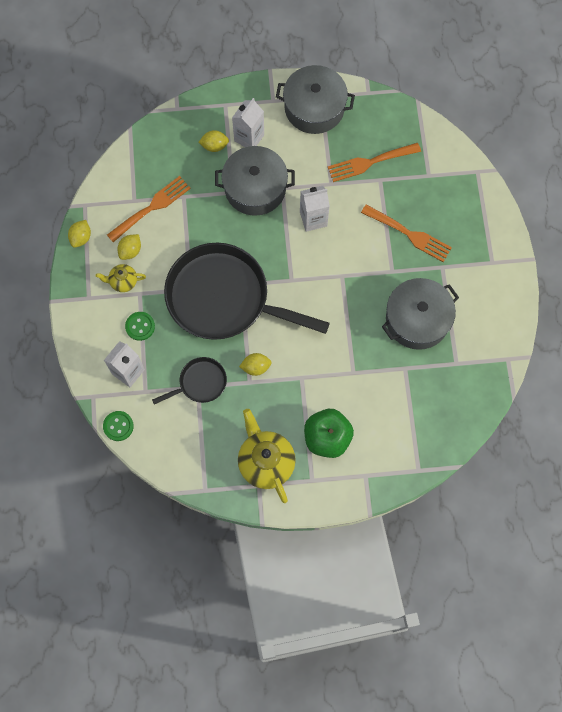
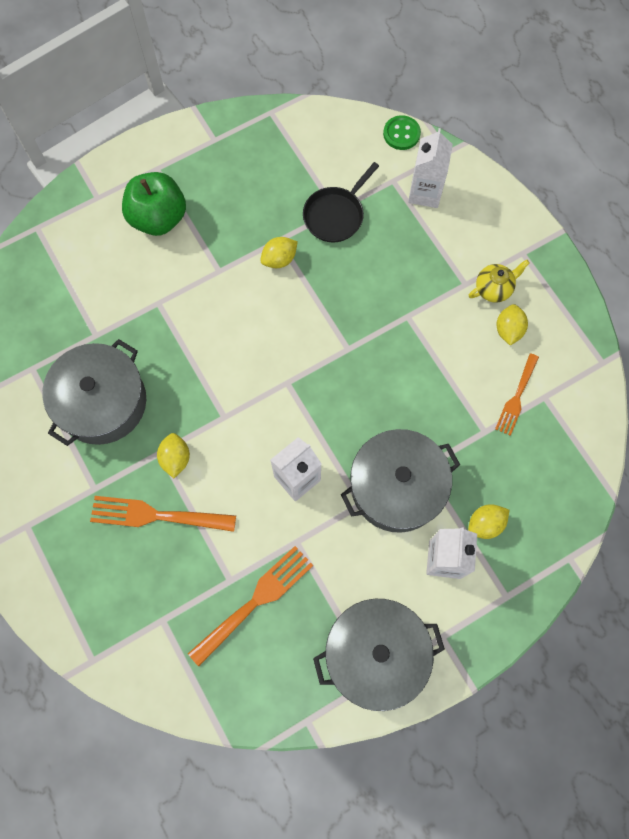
camera: 155 degrees right, 0 degrees up
(81, 238) = (579, 319): yellow lemon -> yellow lemon (175, 458)
(140, 326) = (441, 247): green button -> none
(151, 208) = (516, 397): orange fork -> orange fork, size x0.64
(224, 298) = (360, 323): black pan -> none
(266, 462) = (217, 165): yellow teapot -> none

